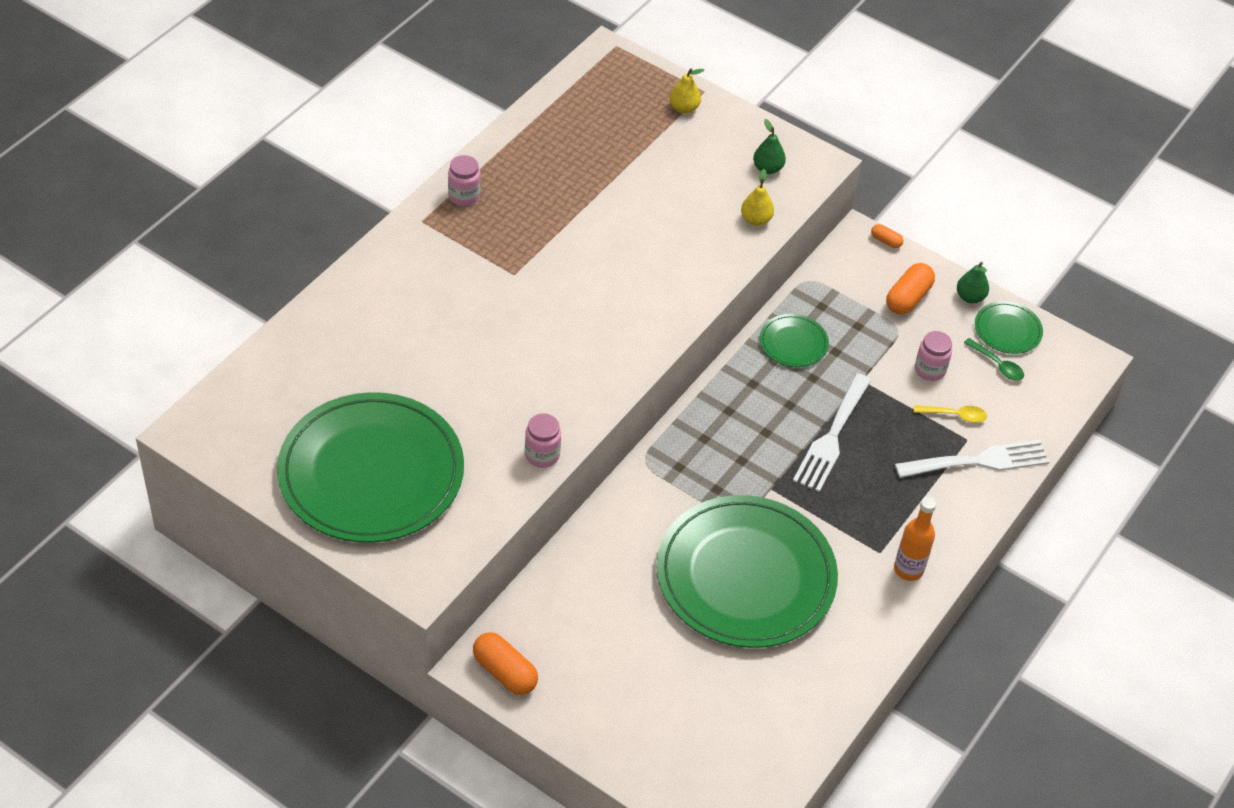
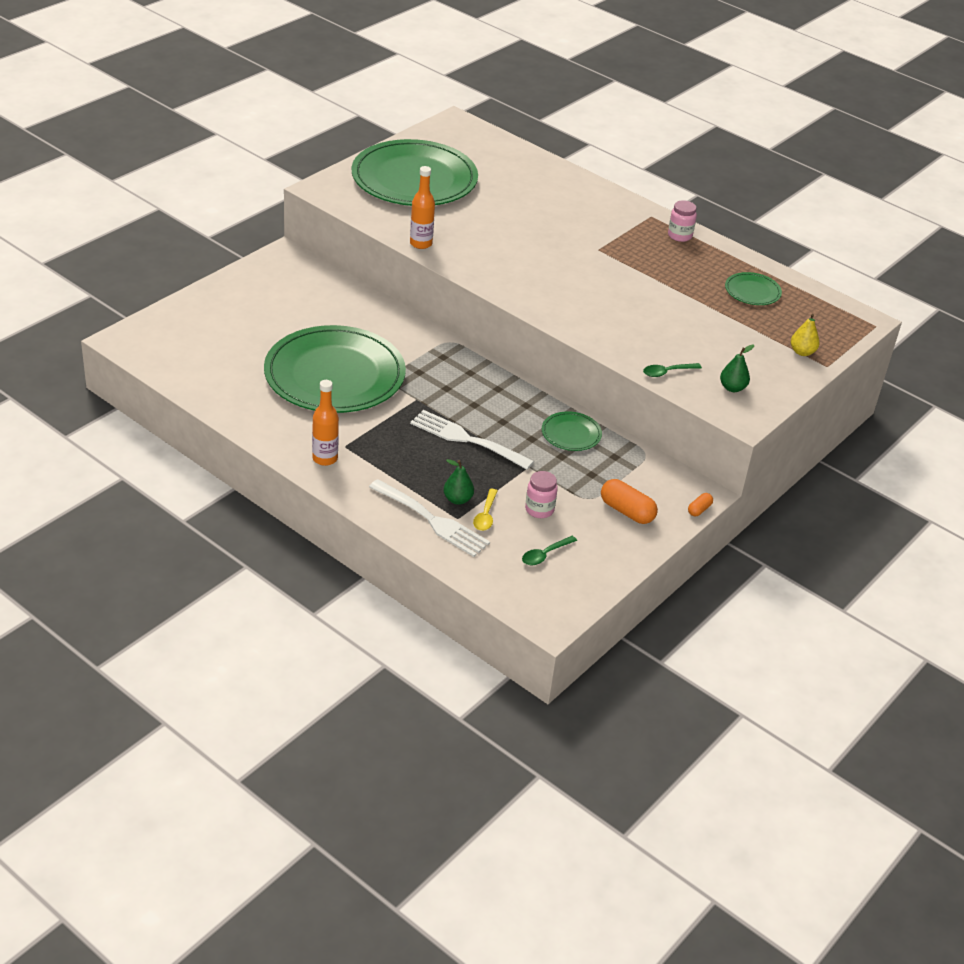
camera: 95 degrees right, 10 degrees down
(505, 672) = (276, 263): orange capsule -> none
(542, 455) = (421, 244): pink jar -> orange bottle
(756, 220) = (667, 372): yellow pear -> green spoon
(970, 297) = (630, 553): green pear -> green pear (457, 499)
(978, 461) = (432, 520): white fork -> white fork turned 45 degrees counterclockwise
(1007, 330) = (589, 570): green plate -> green plate (752, 291)

